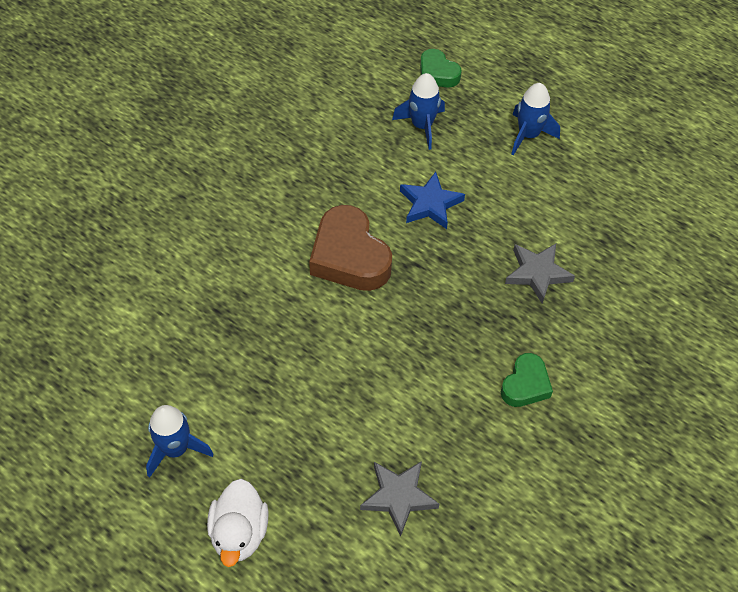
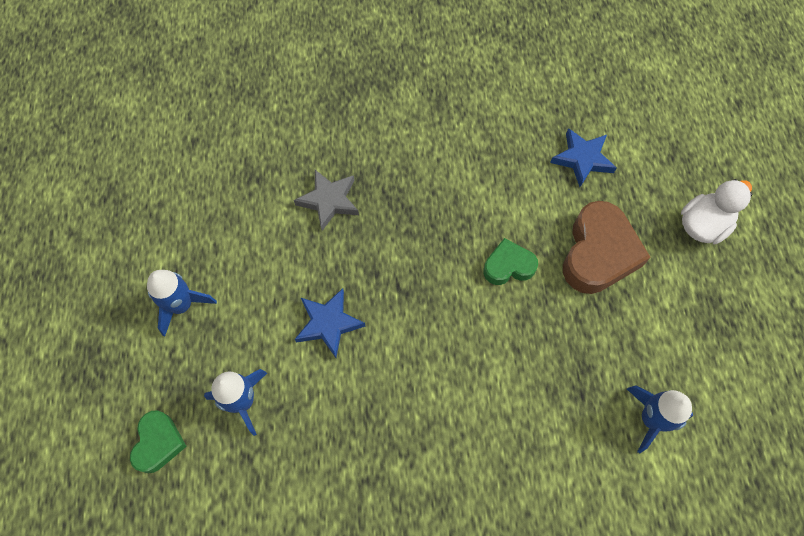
camera: 130 degrees left, 10 degrees up
(176, 449) = (703, 315): blue rocket -> blue rocket (651, 419)
(349, 256) = (437, 341): brown heart -> brown heart (598, 253)
(398, 497) = (582, 159): grey star -> blue star
(525, 385) = (431, 146): green heart -> green heart (508, 266)

